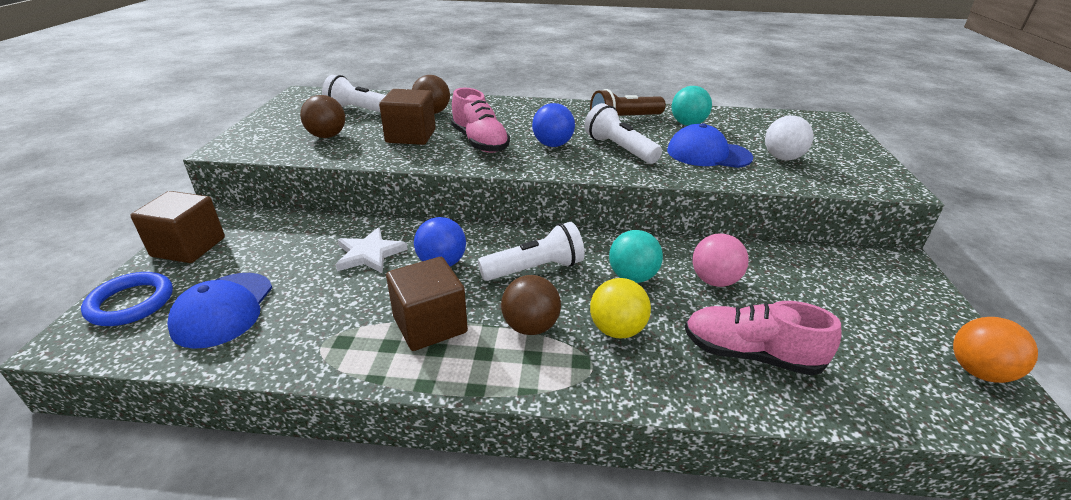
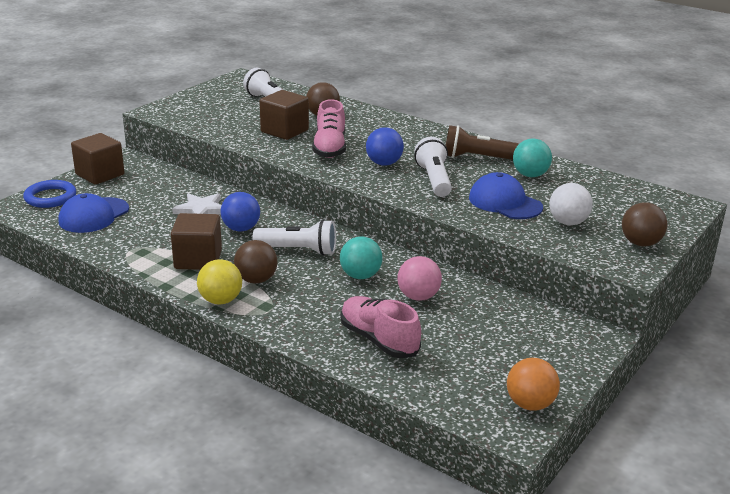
camera: 30 degrees right, 5 degrees down
(327, 136) = (226, 117): brown ball -> brown ball (640, 243)
(617, 330) = (308, 299): yellow ball -> yellow ball (220, 300)

